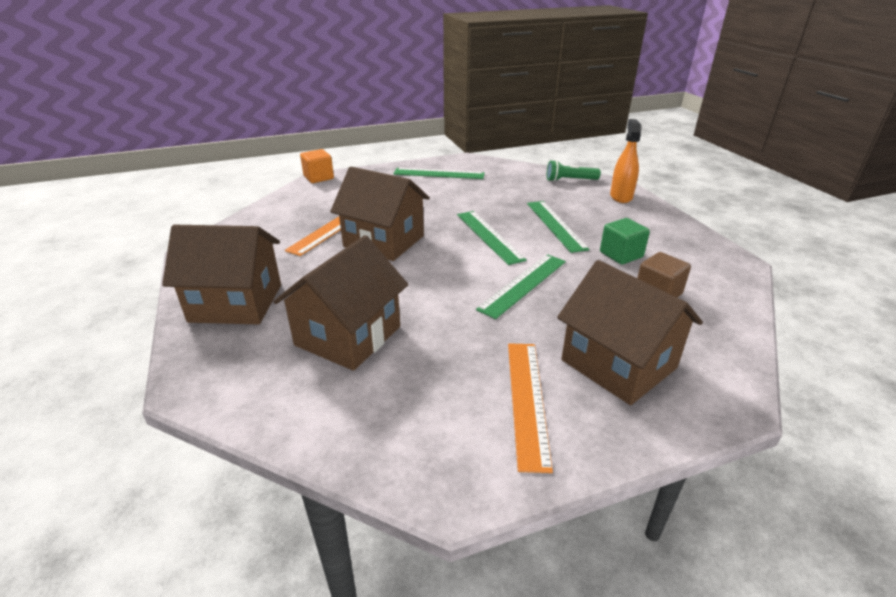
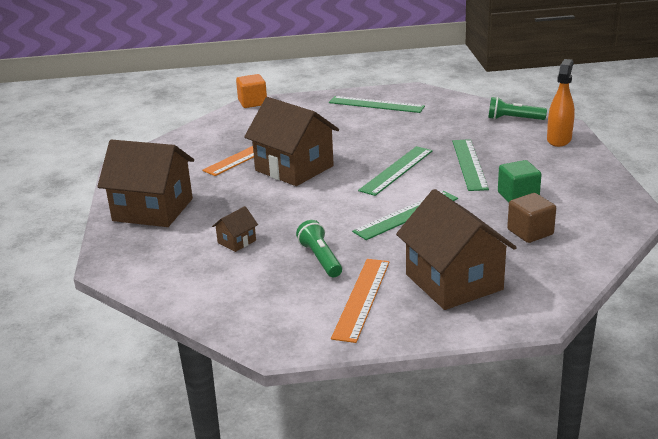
camera: 15 degrees right, 5 degrees down
(348, 336) = (237, 241): brown house -> brown house, size x0.43
(455, 349) = (320, 259): none -> green flashlight
(489, 236) = (396, 170): green ruler -> green ruler turned 45 degrees clockwise

